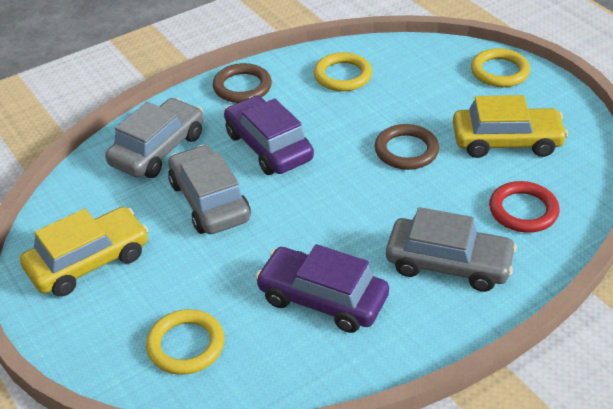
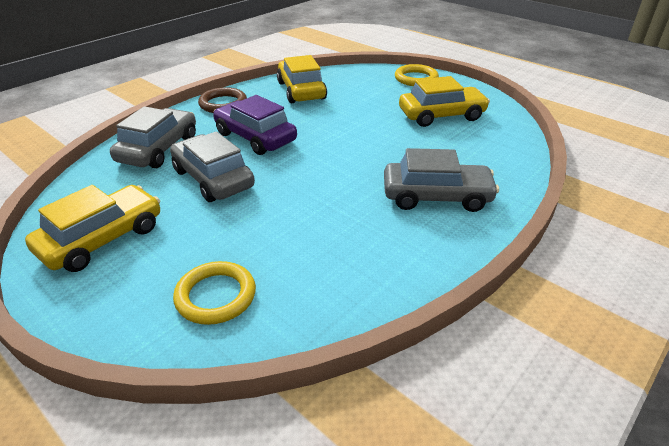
camera: 15 degrees left, 5 degrees down
(322, 299) = (338, 237): purple car -> none
(342, 75) = (301, 91): yellow ring -> yellow car
(406, 150) = (368, 128): brown ring -> none
(523, 210) = (476, 154): red ring -> none

